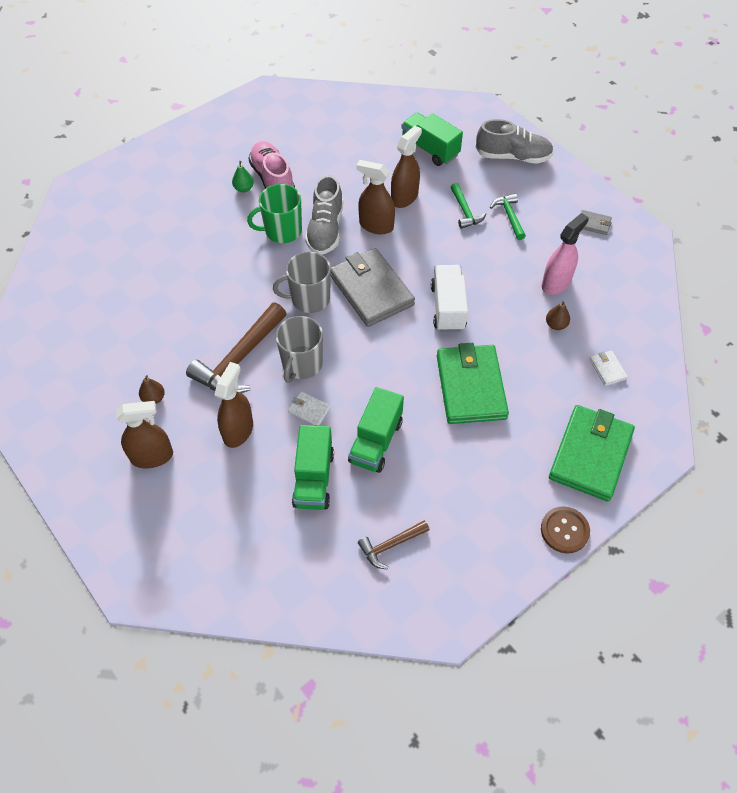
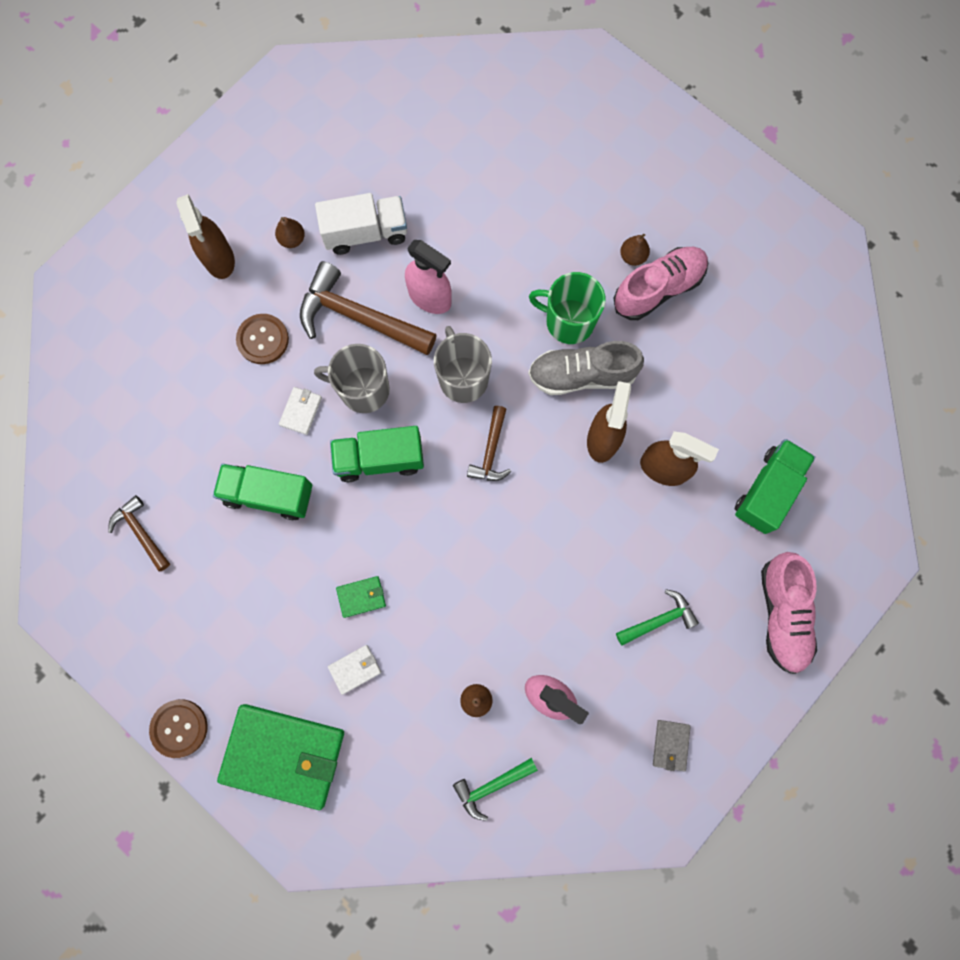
camera: 80 degrees right, 20 degrees up
(237, 310) = (430, 297): none -> pink spray bottle
(238, 430) = (263, 339): brown spray bottle -> brown button
(244, 188) = (632, 257): green pear -> brown pear
(282, 231) = (568, 321): green mug -> green mug turned 45 degrees counterclockwise
(313, 478) = (212, 434): green truck -> green truck (380, 459)
(371, 290) = (491, 451): grey wallet -> brown hammer
(448, 308) = (479, 553): white truck -> white truck (365, 233)
(465, 211) = (655, 556): green hammer -> green hammer (491, 786)
(470, 386) = (361, 597): green wallet -> green wallet, size x0.42
(513, 156) = (782, 614): grey shoe -> pink shoe
(607, 369) = (415, 773): white wallet -> white wallet (355, 669)

